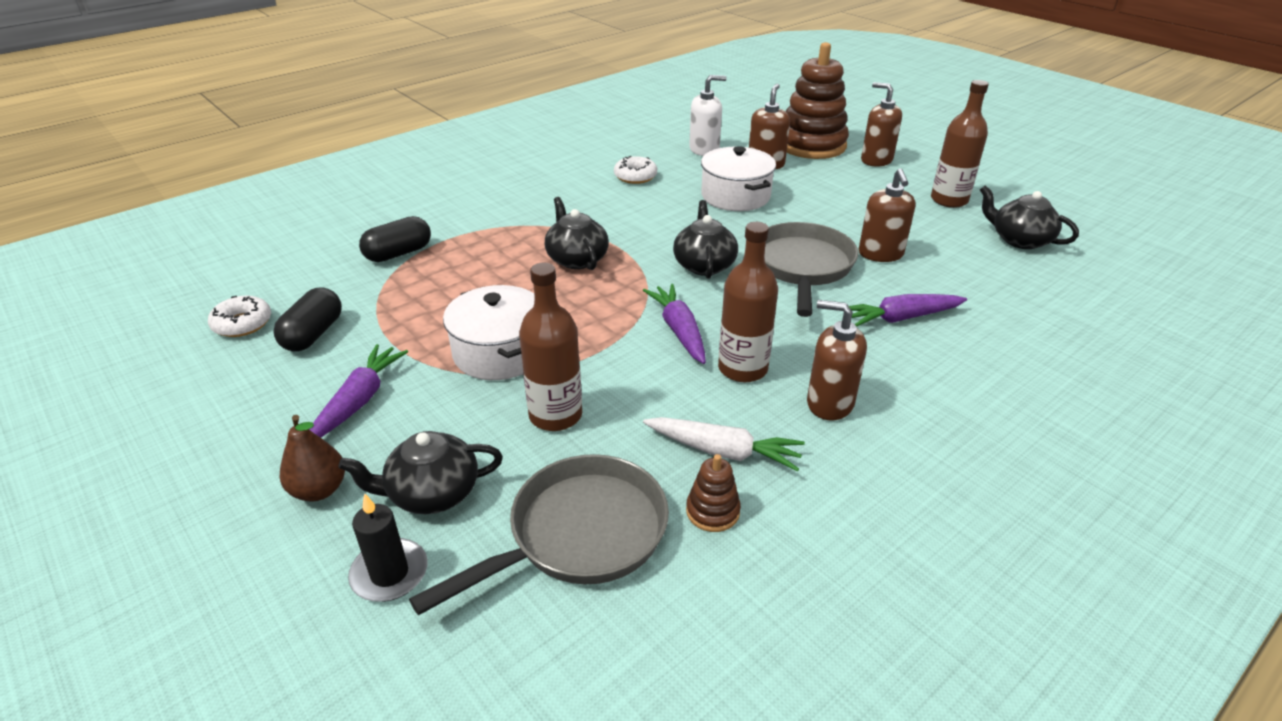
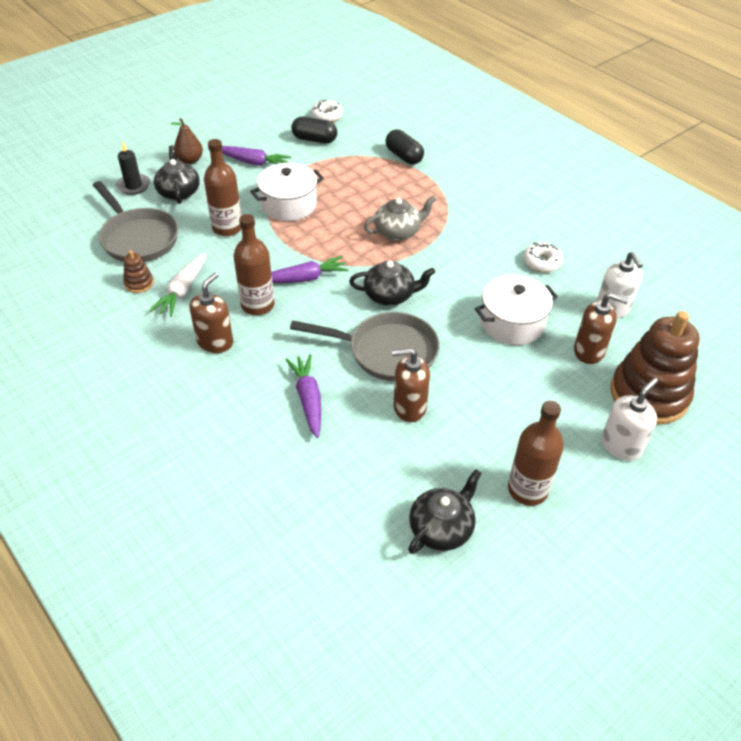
camera: 90 degrees right, 10 degrees up
(576, 259) = (398, 232): black teapot -> grey teapot
(876, 160) = (621, 446): brown soap dispenser -> white soap dispenser

